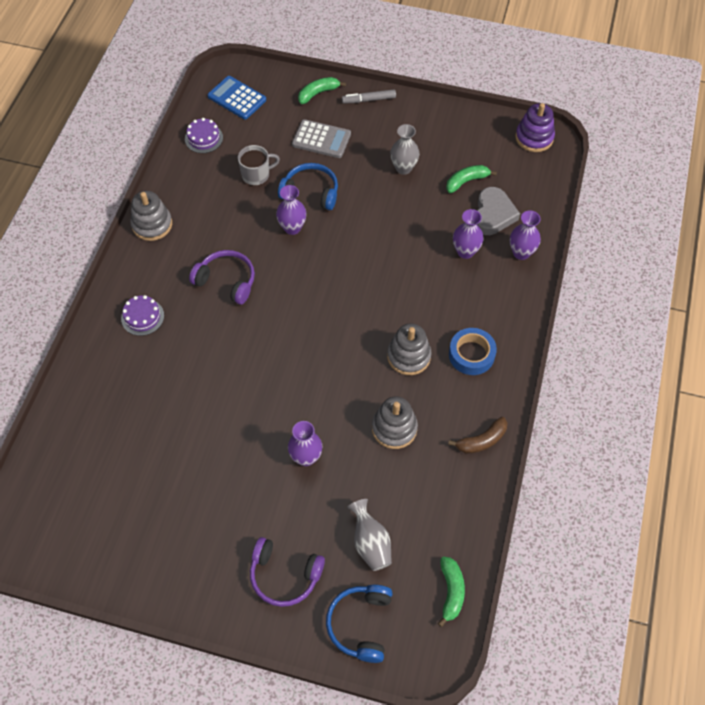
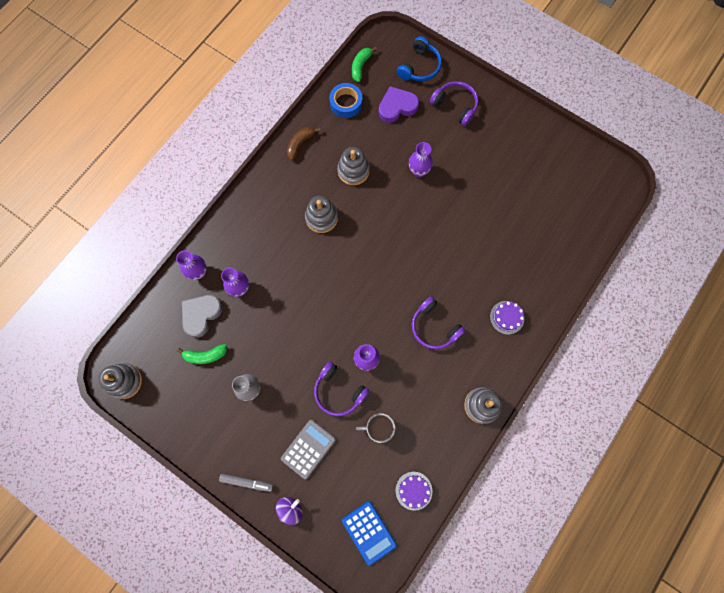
camera: 160 degrees left, 15 degrees up
(310, 192) = (339, 391): blue headphones -> purple headphones
(318, 93) = (290, 509): green banana -> purple spinning top
(321, 139) = (308, 449): grey calculator -> grey calculator turned 90 degrees clockwise
(370, 543) = (397, 107): grey vase -> purple heart
(471, 354) = (277, 204): blue tape -> blue tape (346, 103)
(482, 440) = (300, 144): brown banana -> brown banana turned 45 degrees counterclockwise
(534, 138) = (124, 381): purple stacking toy -> grey stacking toy

